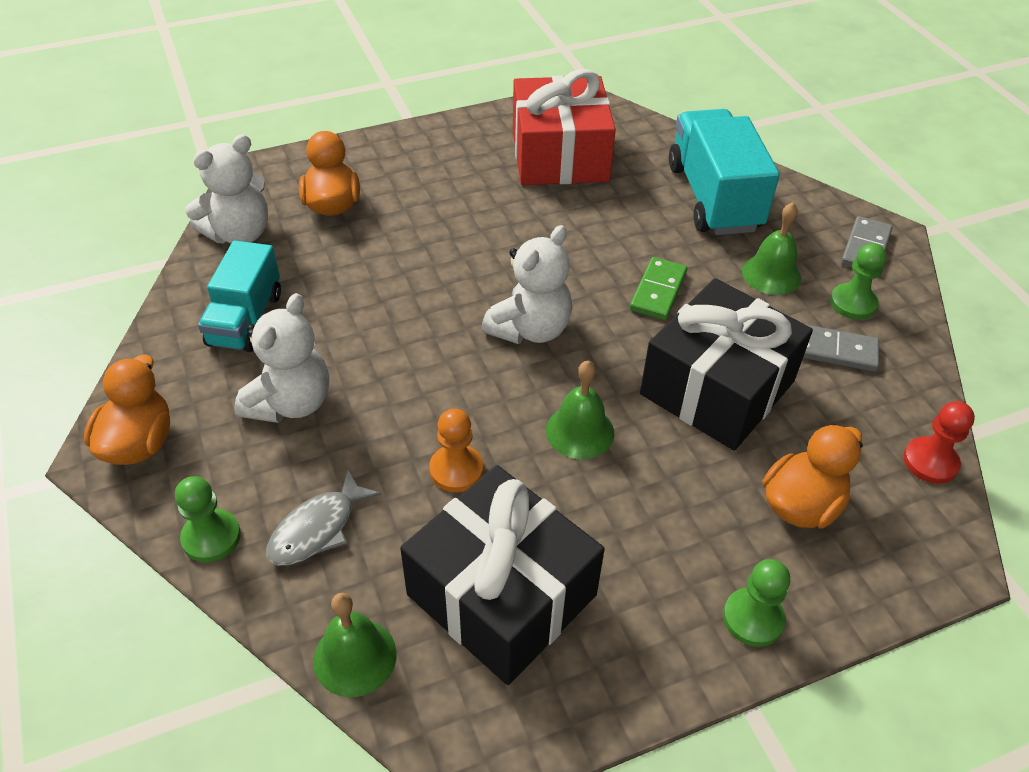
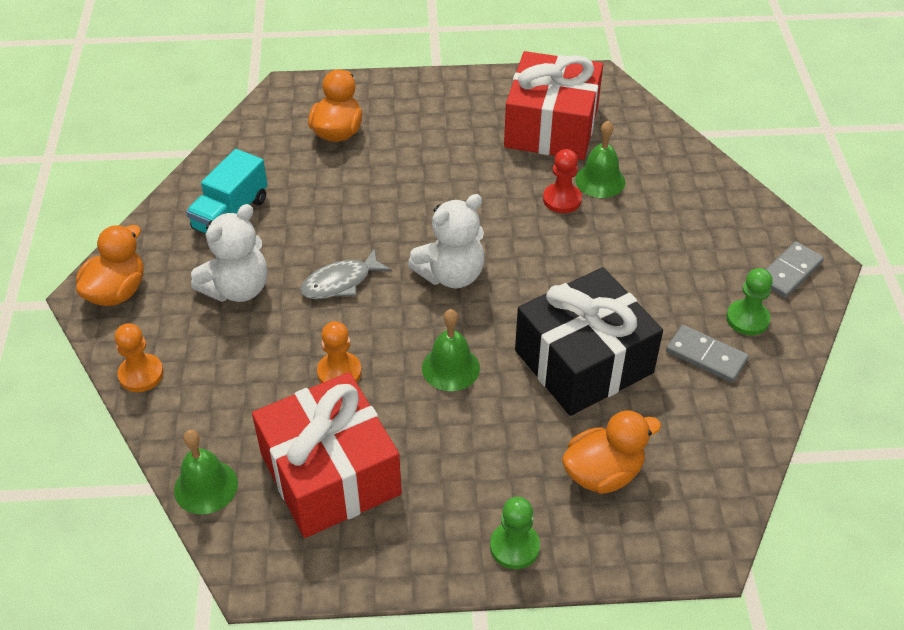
camera: 20 degrees right, 0 degrees up
(211, 537) = (141, 374): green pawn -> orange pawn
(239, 233) = (254, 141): white teddy bear -> none
(317, 529) = (218, 389): grey fish -> grey fish (340, 282)
(501, 595) = (330, 474): black gift -> red gift
(658, 291) = (576, 268): green domino -> none
(713, 197) = (671, 195): turquoise truck -> none
(771, 274) = (686, 276): green bell -> green bell (600, 180)
(930, 462) = (736, 470): red pawn -> red pawn (562, 199)

